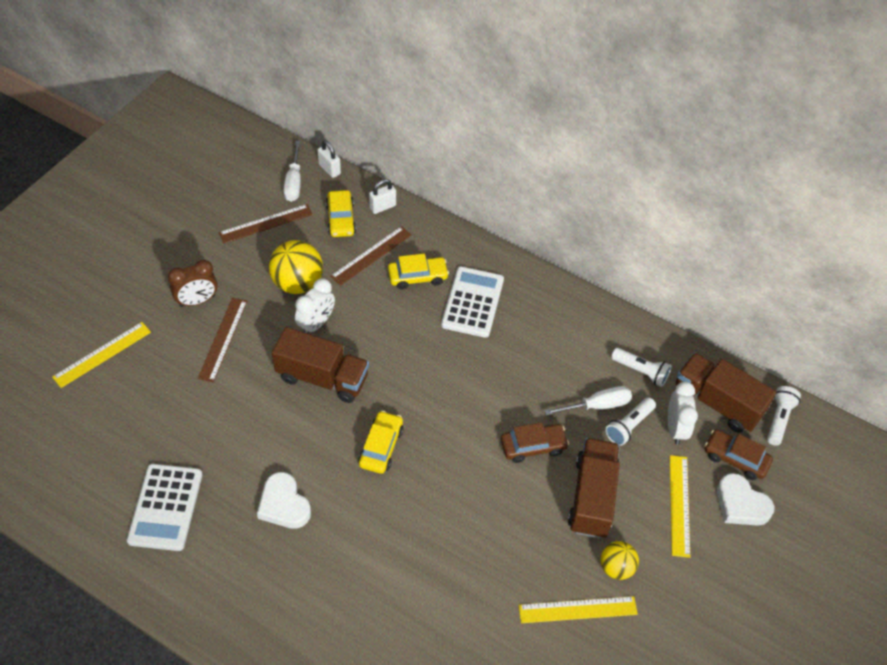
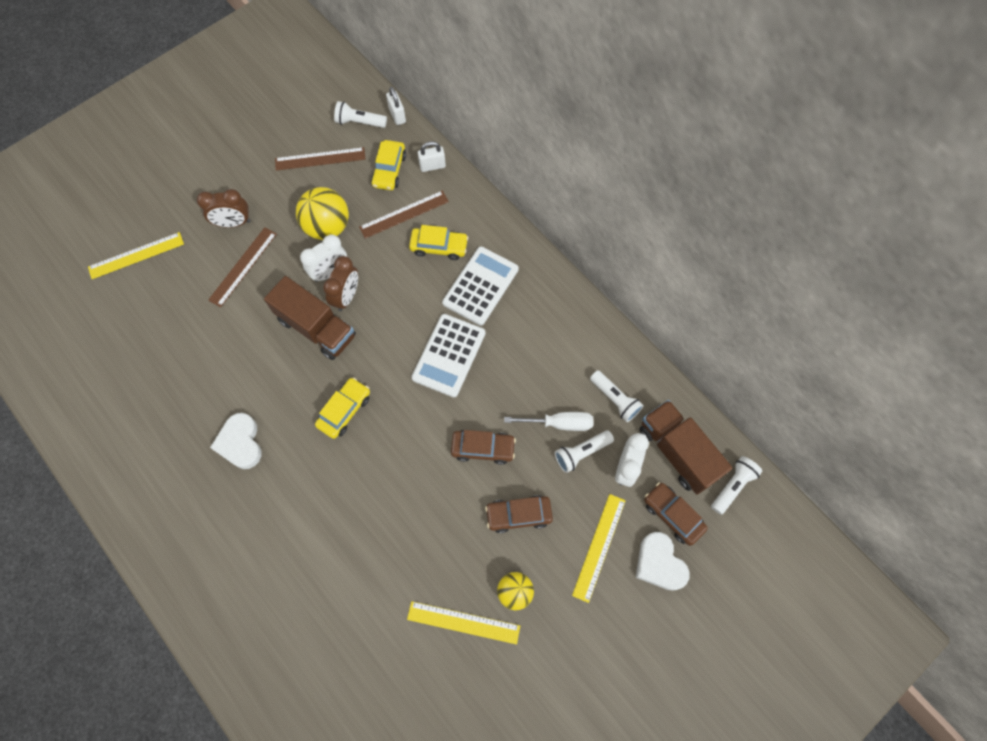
camera: 20 degrees right, 15 degrees up
(166, 507) = (140, 417): white calculator -> white calculator (449, 355)
(294, 183) = (359, 122): white screwdriver -> white flashlight
(342, 342) = (346, 296): none -> brown clock
(592, 497) = (518, 515): brown truck -> brown car

